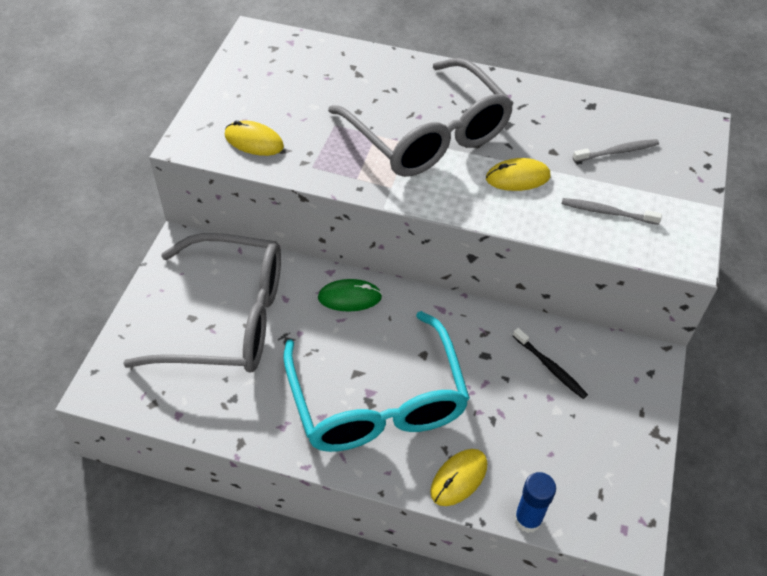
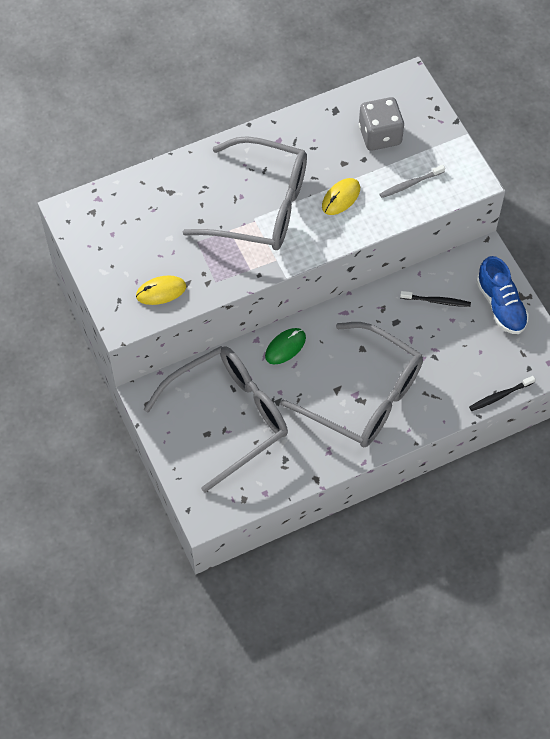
camera: 40 degrees left, 10 degrees up
(377, 401) = (364, 396): turquoise glasses -> grey glasses
(459, 478) = (447, 403): yellow mouse -> none
(528, 519) = (499, 396): blue glue stick -> black toothbrush
(617, 151) = (380, 135): grey toothbrush -> grey dice
(621, 423) = (501, 305): none -> blue shoe

